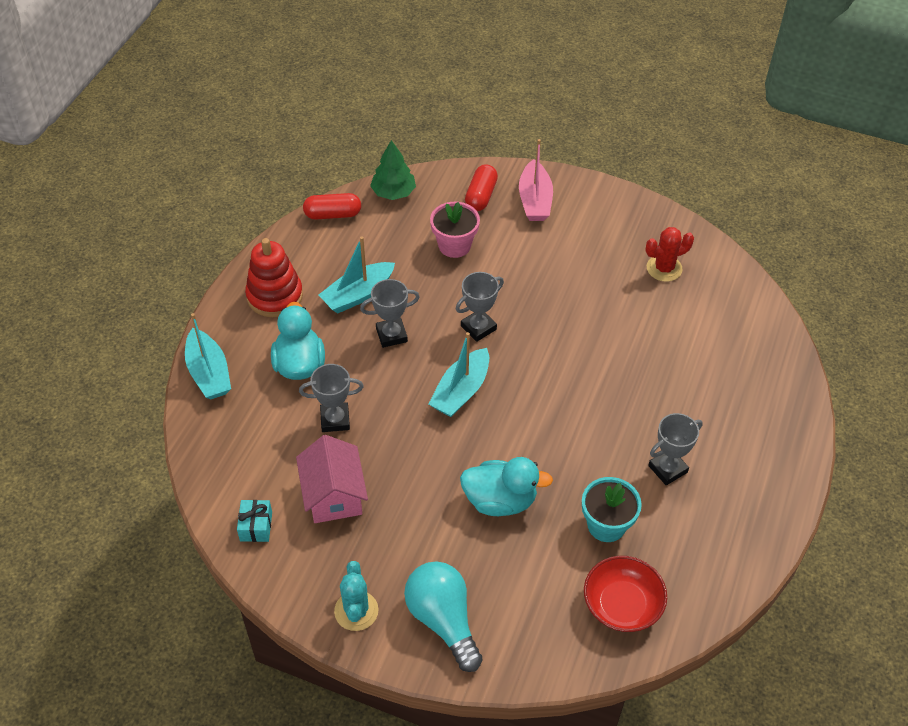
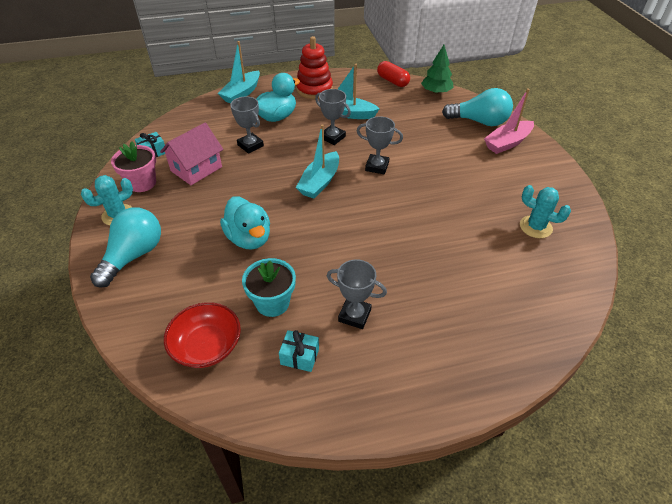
camera: 55 degrees right, 5 degrees down
(454, 245) = (427, 129): pink flower pot -> pink flower pot (142, 183)
(461, 391) = (320, 182): turquoise boat -> turquoise boat turned 60 degrees counterclockwise
(481, 196) = (479, 122): red capsule -> turquoise light bulb
(664, 268) = (535, 227): red cactus -> turquoise cactus
(685, 536) = (300, 356): none -> turquoise gift

